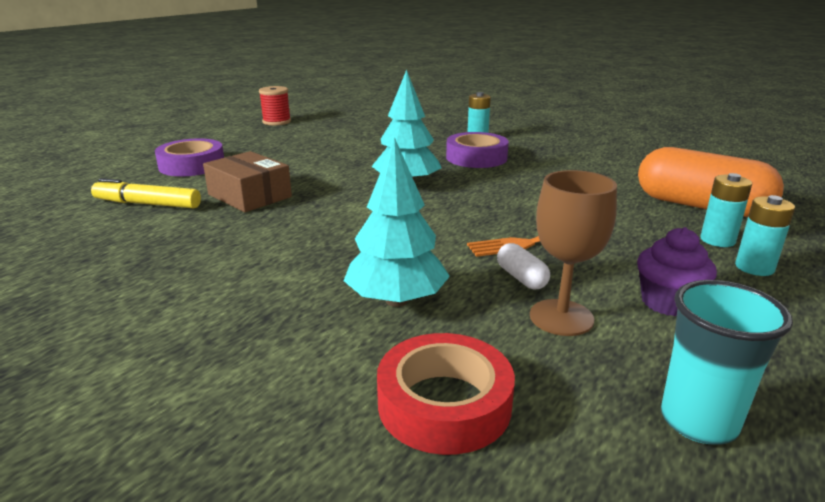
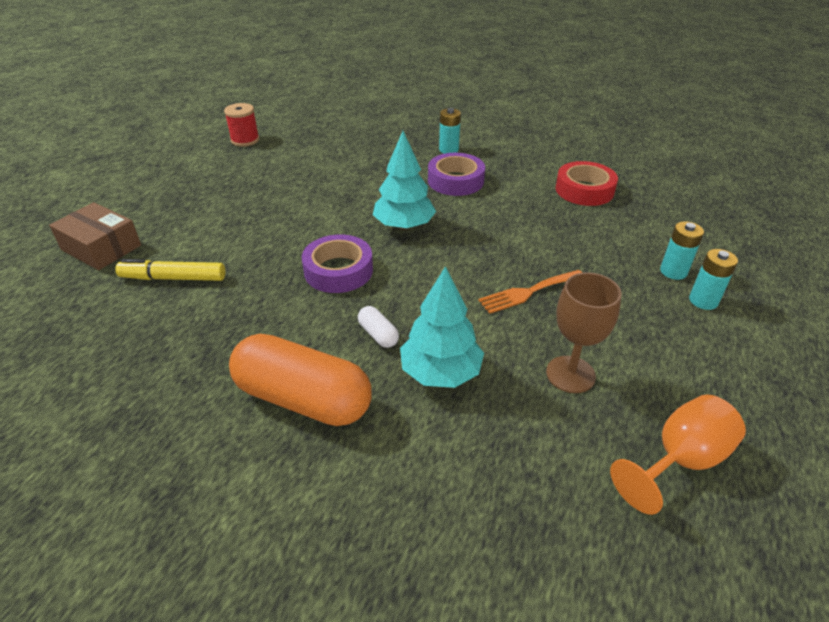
camera: 10 degrees left, 15 degrees up
(192, 165) = (189, 217): purple tape -> purple tape (338, 270)
(249, 196) = (265, 256): brown box -> brown box (101, 247)
(444, 404) = (507, 472): red tape -> red tape (584, 190)
(521, 278) = (531, 334): white capsule -> white capsule (378, 334)
(667, 302) = (645, 348): purple cupcake -> none
(698, 421) = (679, 460): turquoise cup -> orange goblet
(700, 206) = (656, 230): orange capsule -> orange capsule (303, 398)

